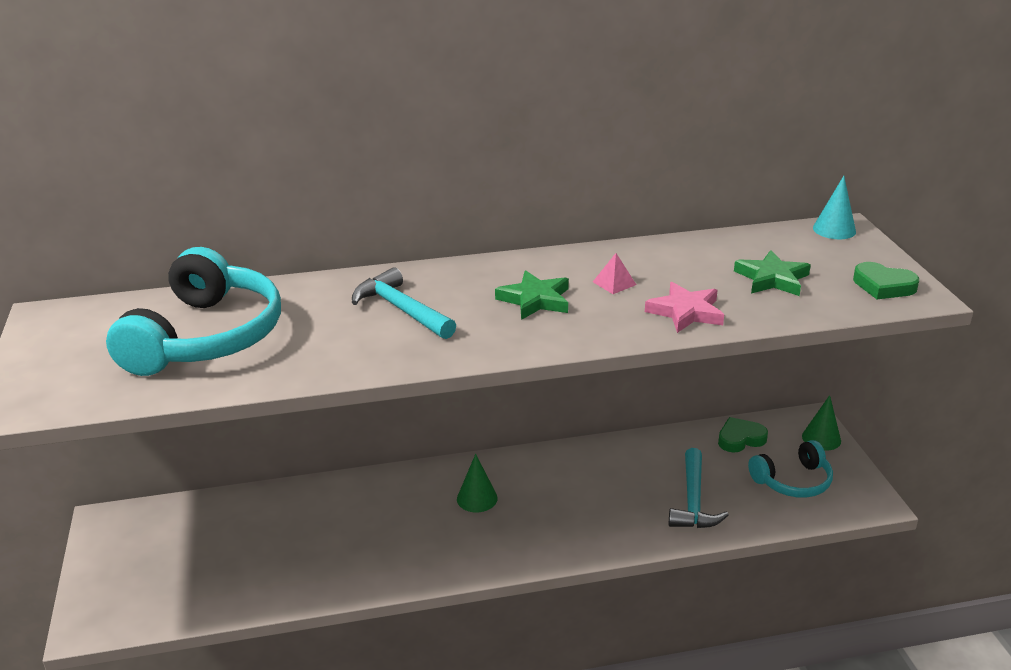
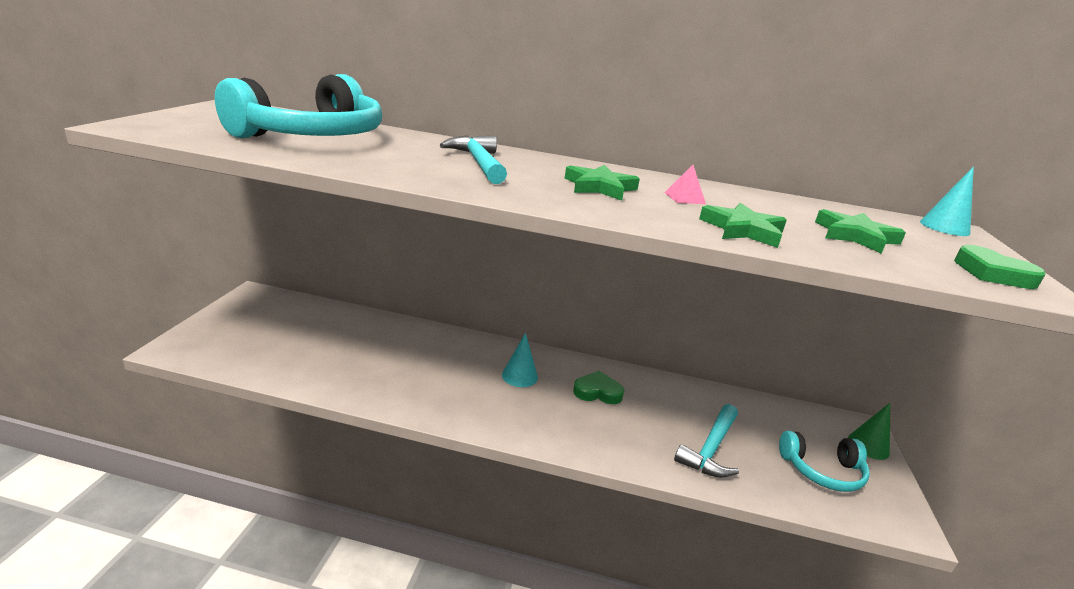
camera: 20 degrees right, 5 degrees down
(477, 498) = (519, 376): green cone -> turquoise cone
(686, 312) = (743, 230): pink star -> green star
(740, 439) = (783, 417): green heart -> green heart (597, 392)

